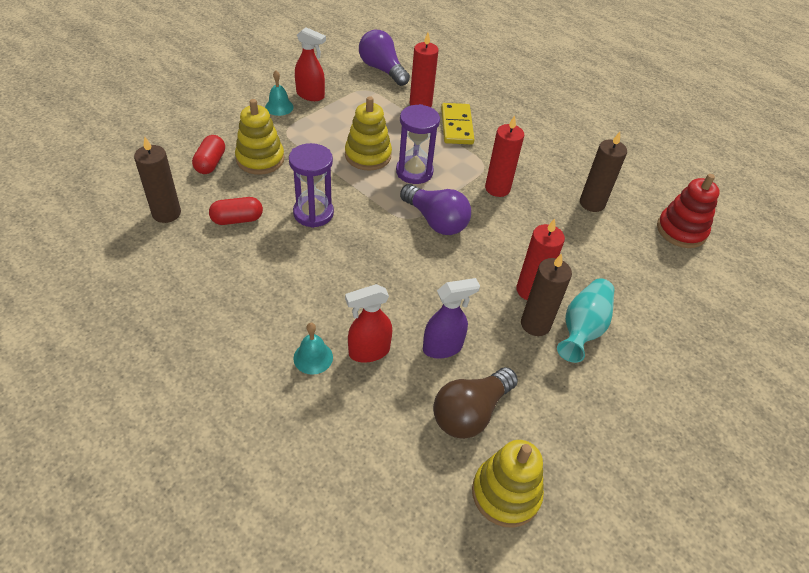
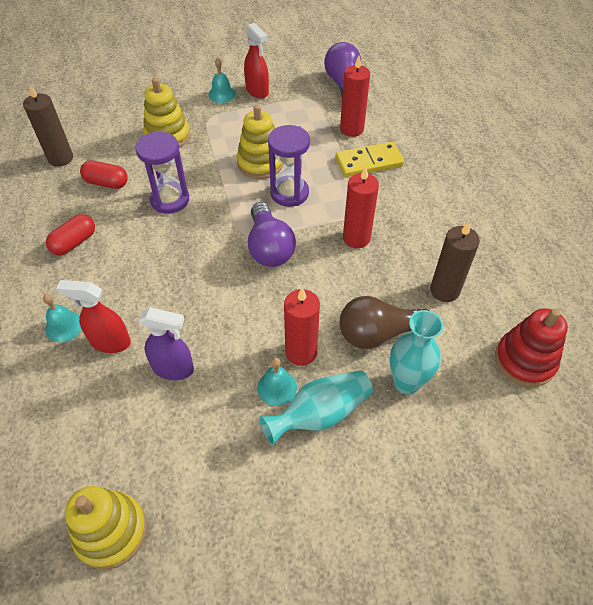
camera: 35 degrees right, 5 degrees up
(210, 163) = (127, 127): red capsule -> red capsule (74, 242)
(456, 126) = (369, 162): yellow domino -> yellow domino turned 45 degrees clockwise
(470, 412) = (146, 440): brown light bulb -> brown light bulb (378, 333)
(535, 324) = (277, 387): brown candle -> turquoise bell
(621, 279) = (406, 383): none -> turquoise vase

